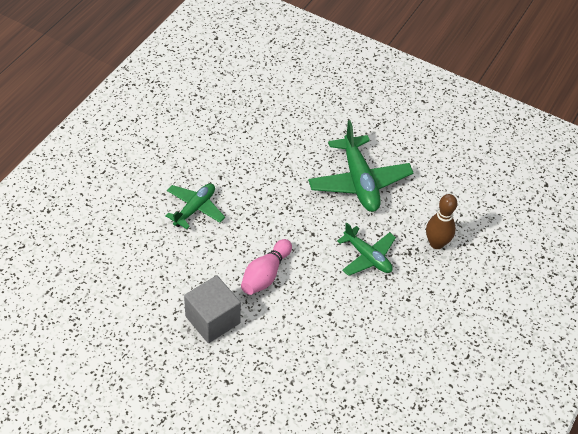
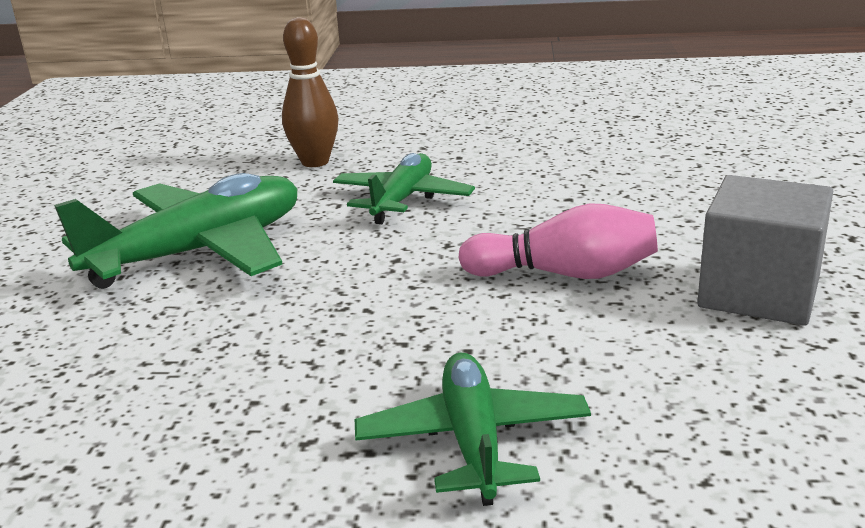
camera: 110 degrees left, 25 degrees down
(195, 208) = (473, 440): green plane -> green plane turned 75 degrees clockwise

